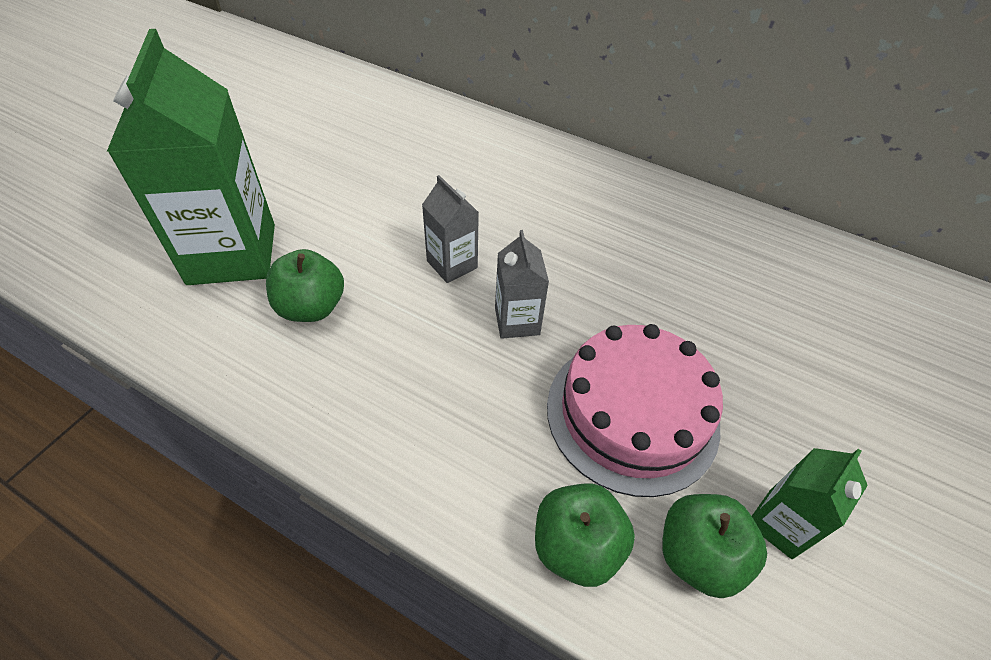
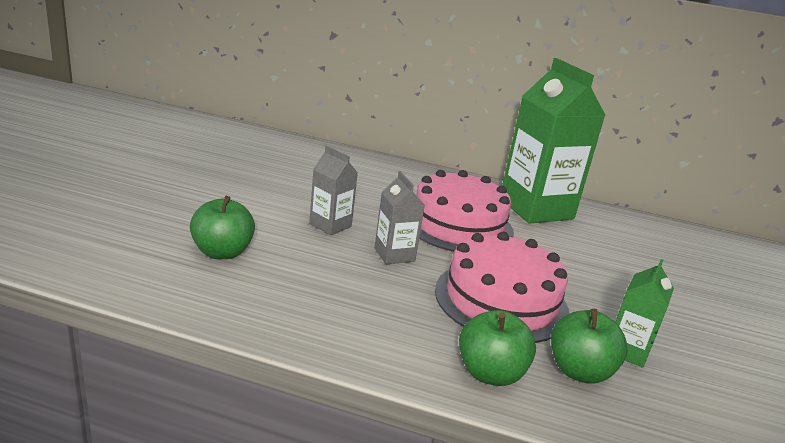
camera: 15 degrees left, 25 degrees down
(232, 254) = (138, 223): green carton -> green carton (536, 209)
(617, 268) = (458, 224): none -> pink cake

